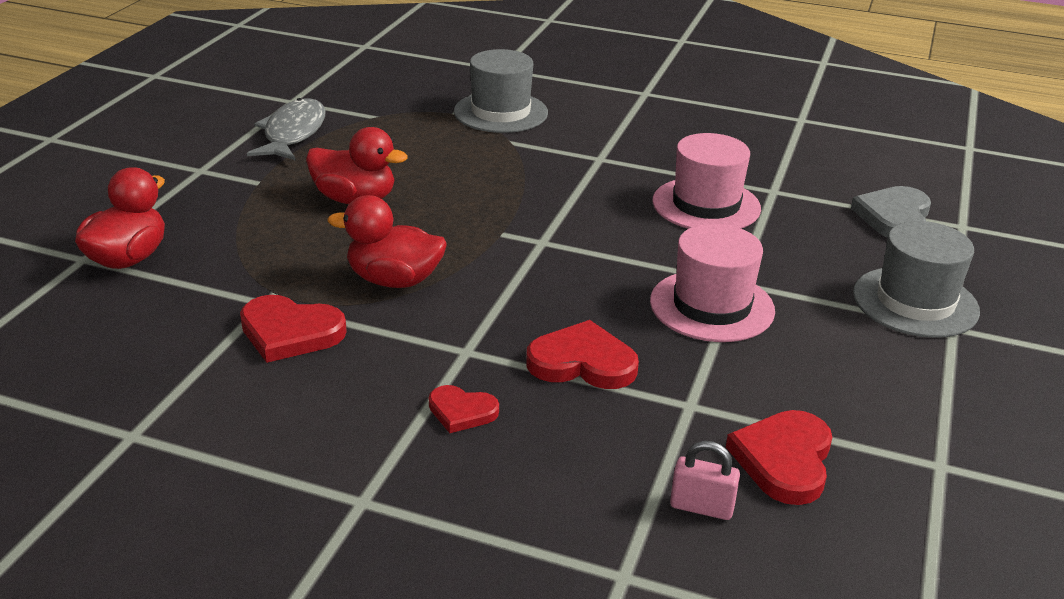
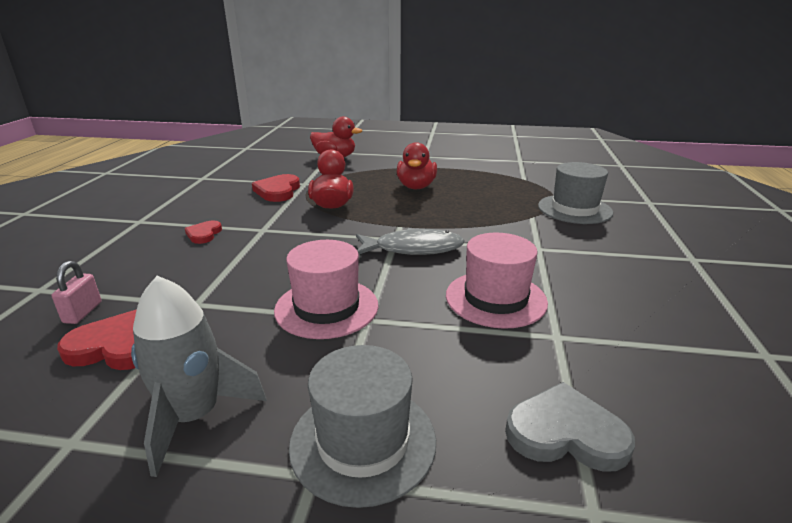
camera: 80 degrees right, 5 degrees down
(293, 133) = (481, 165): grey fish -> grey fish (413, 249)
(582, 362) = (249, 262): red heart -> none
(897, 390) = (194, 417): none -> grey rocket

